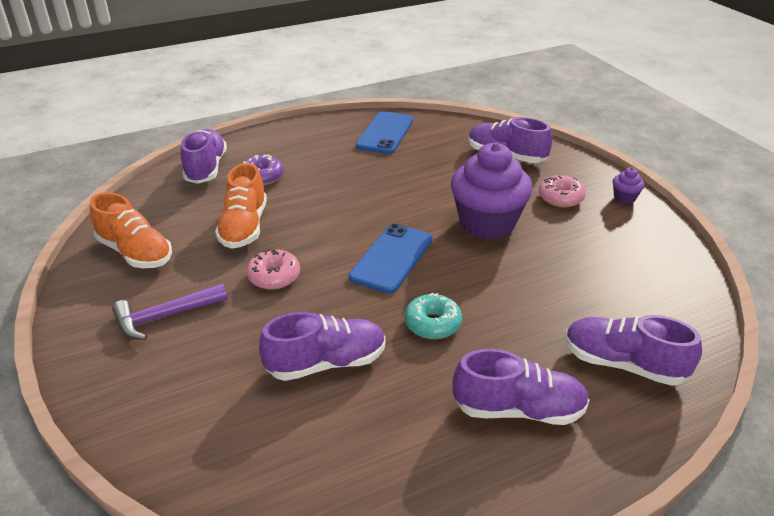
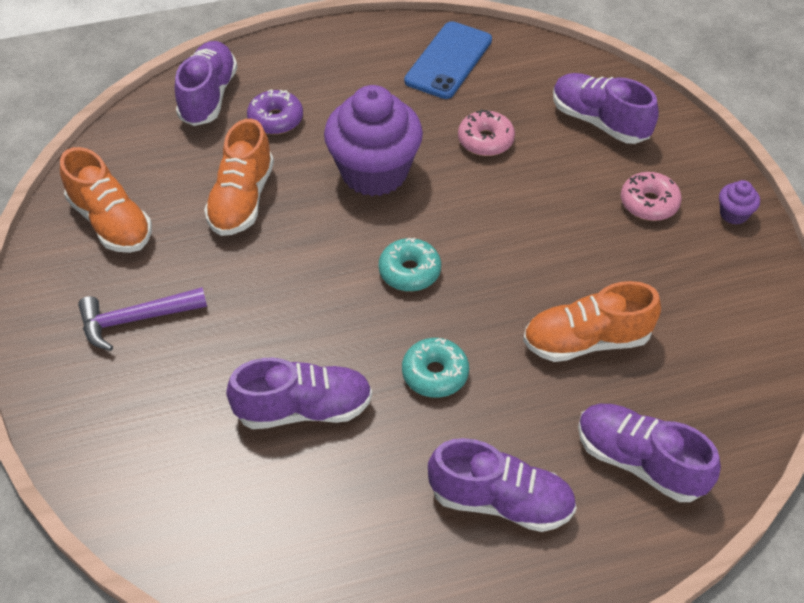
camera: 10 degrees right, 15 degrees up
(274, 276) = (265, 280): pink donut -> pink donut (485, 140)
(392, 258) = (409, 271): blue phone -> turquoise donut
(487, 223) = (541, 233): purple cupcake -> purple cupcake (374, 172)
(547, 287) = (586, 341): none -> orange shoe

